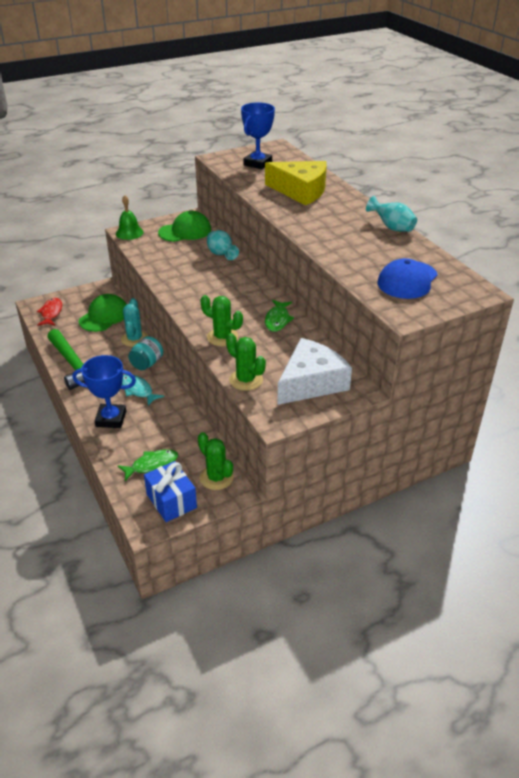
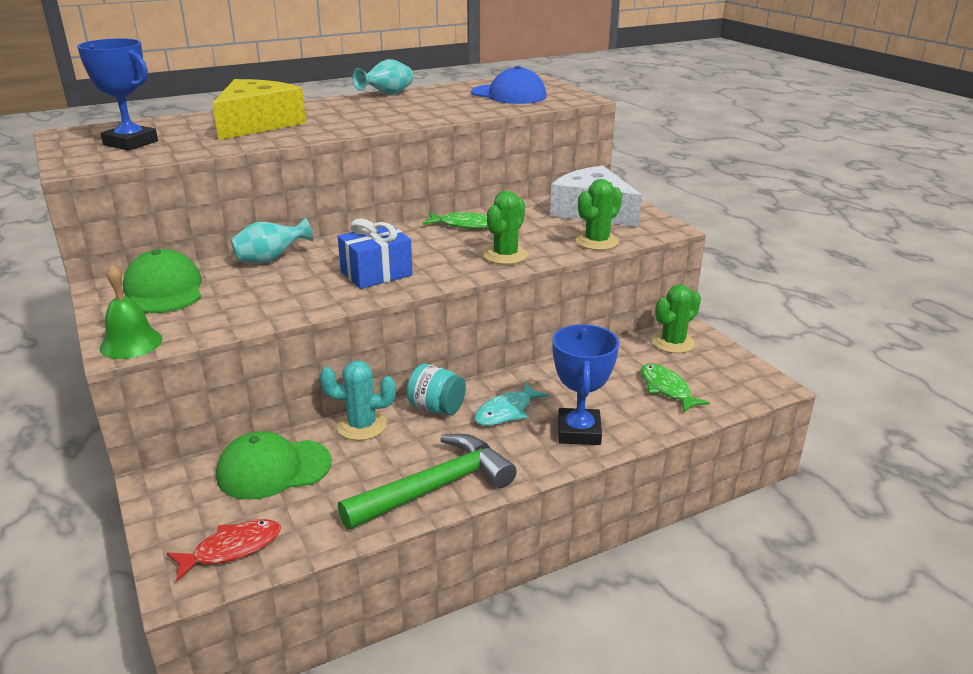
camera: 90 degrees left, 10 degrees down
(51, 313) = (231, 549): red fish -> red fish turned 150 degrees clockwise
(104, 316) = (273, 469): green cap -> green cap turned 45 degrees counterclockwise
(171, 501) = (724, 371): blue gift -> blue gift (376, 273)

